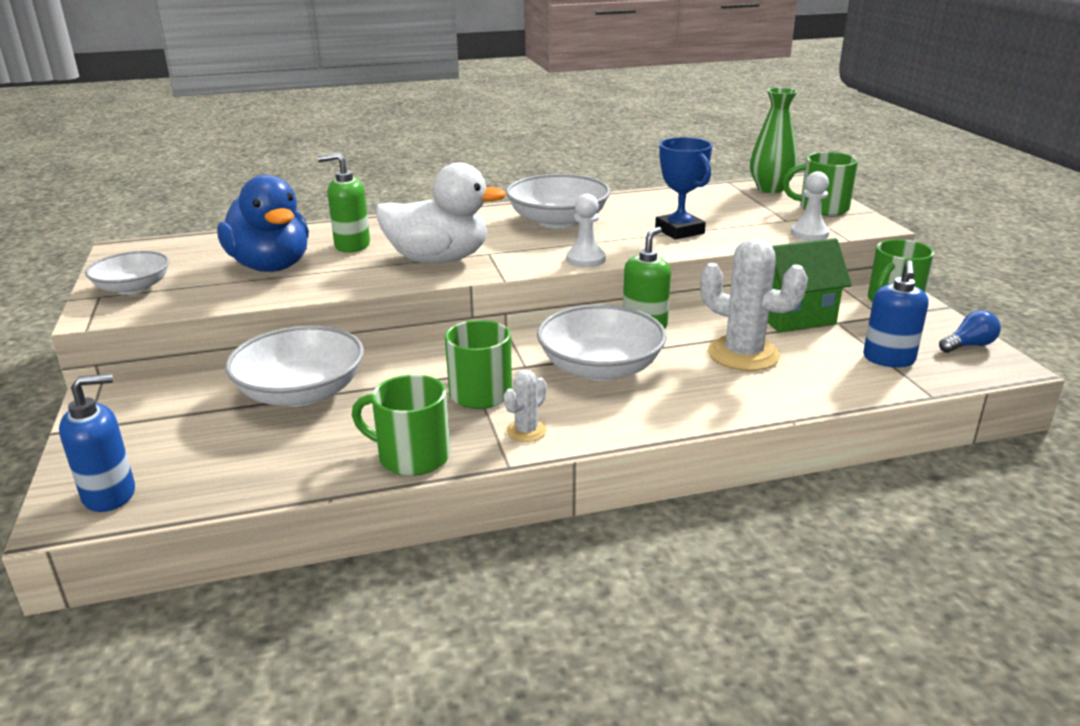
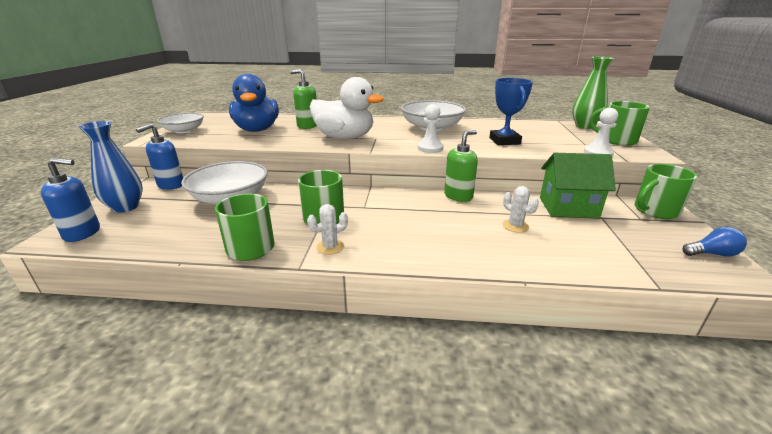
camera: 20 degrees right, 0 degrees up
(131, 441) = (126, 207): none -> blue vase
(600, 368) = (410, 216): white bowl -> none
(743, 354) = (515, 226): white cactus -> white cactus, size x0.49
(888, 359) = (632, 251): blue soap dispenser -> blue soap dispenser (170, 185)

